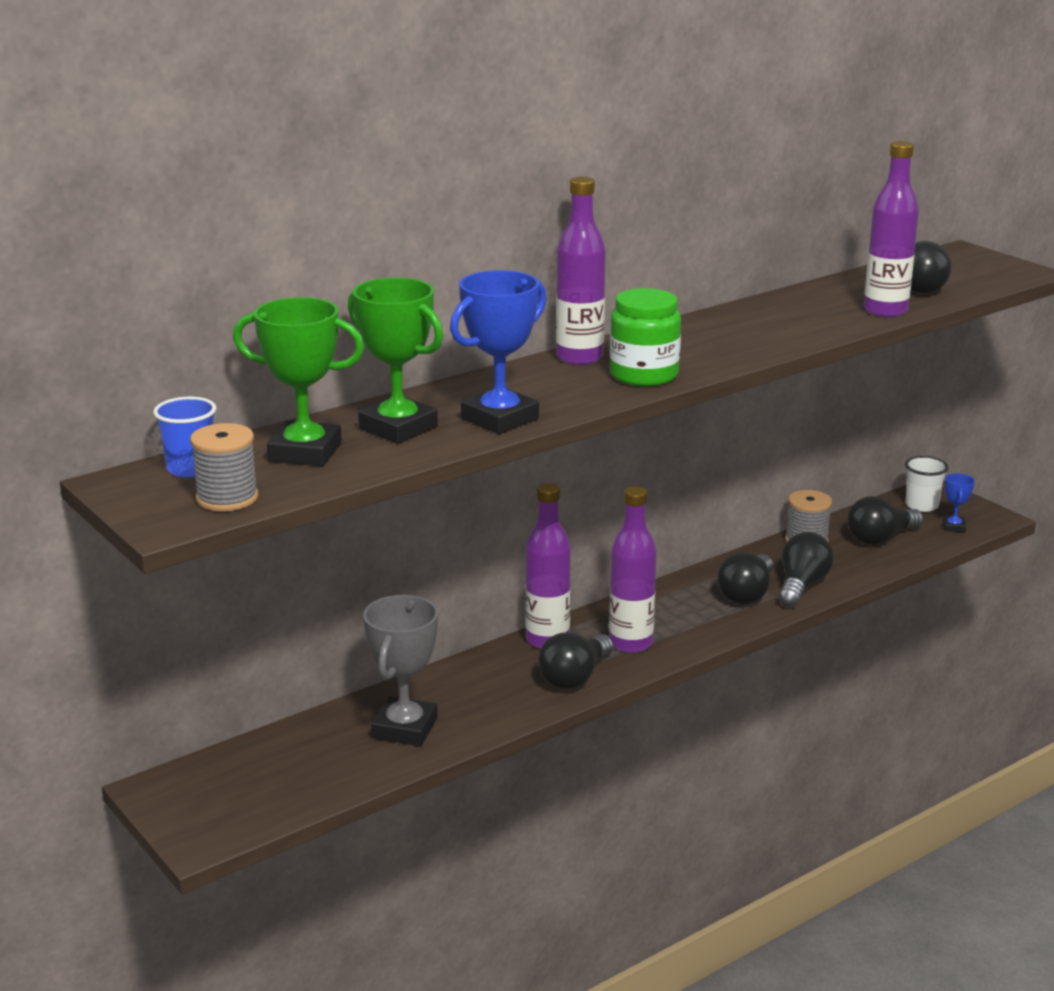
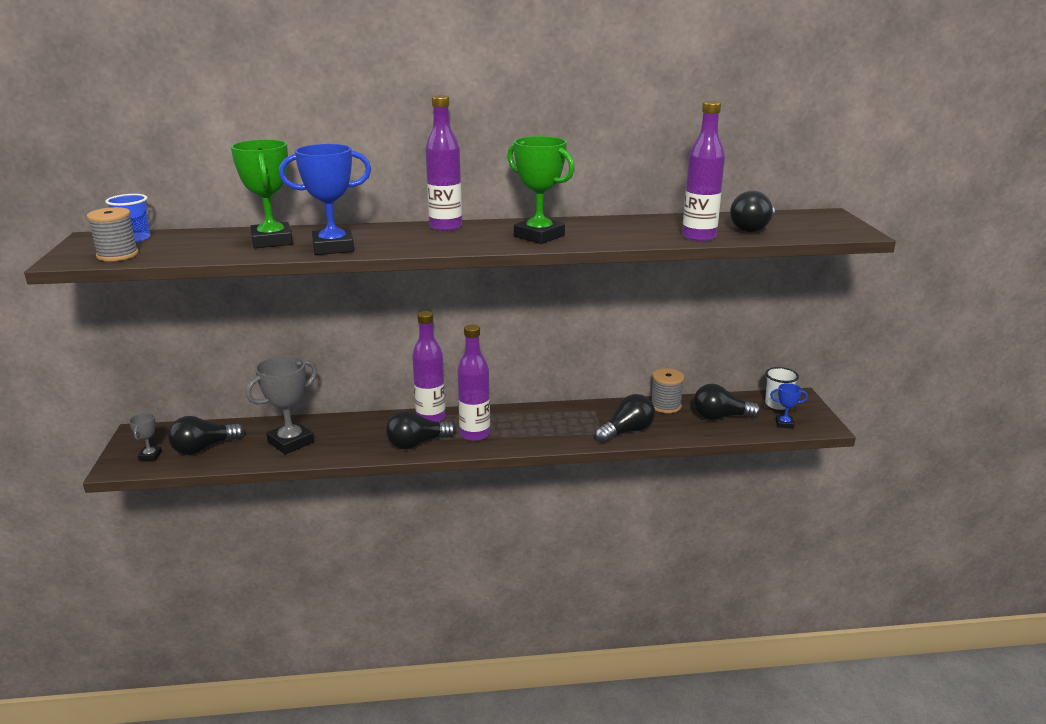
camera: 30 degrees right, 0 degrees up
(227, 811) = (150, 456): none -> grey trophy
(305, 452) = (202, 242): green trophy -> green trophy (539, 236)
(644, 375) = (463, 242): green jar -> none
(747, 594) = (584, 426): black light bulb -> black light bulb (203, 448)
(953, 527) = (784, 424): blue trophy -> blue trophy turned 60 degrees clockwise

